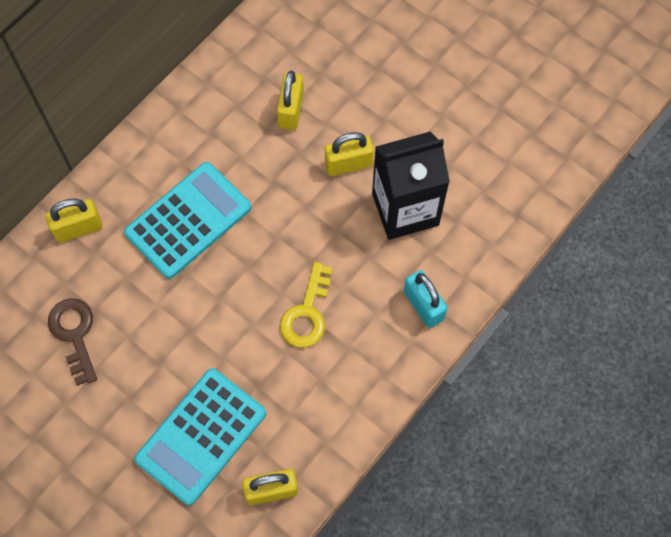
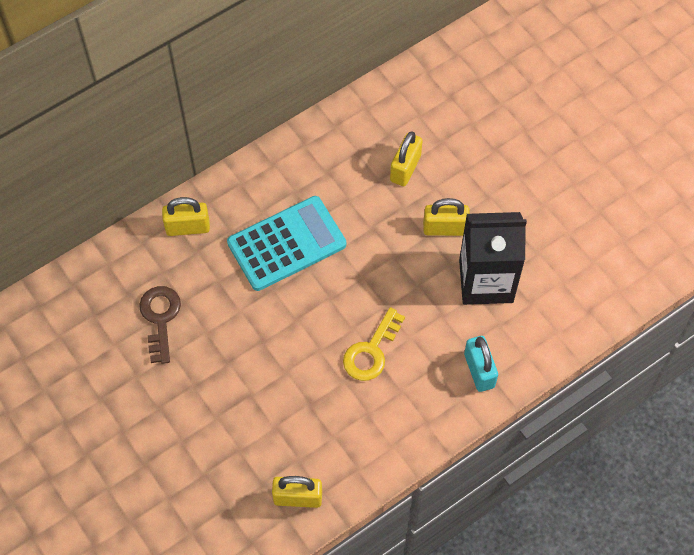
camera: 15 degrees right, 5 degrees down
(201, 436) = (248, 434): turquoise calculator -> none

